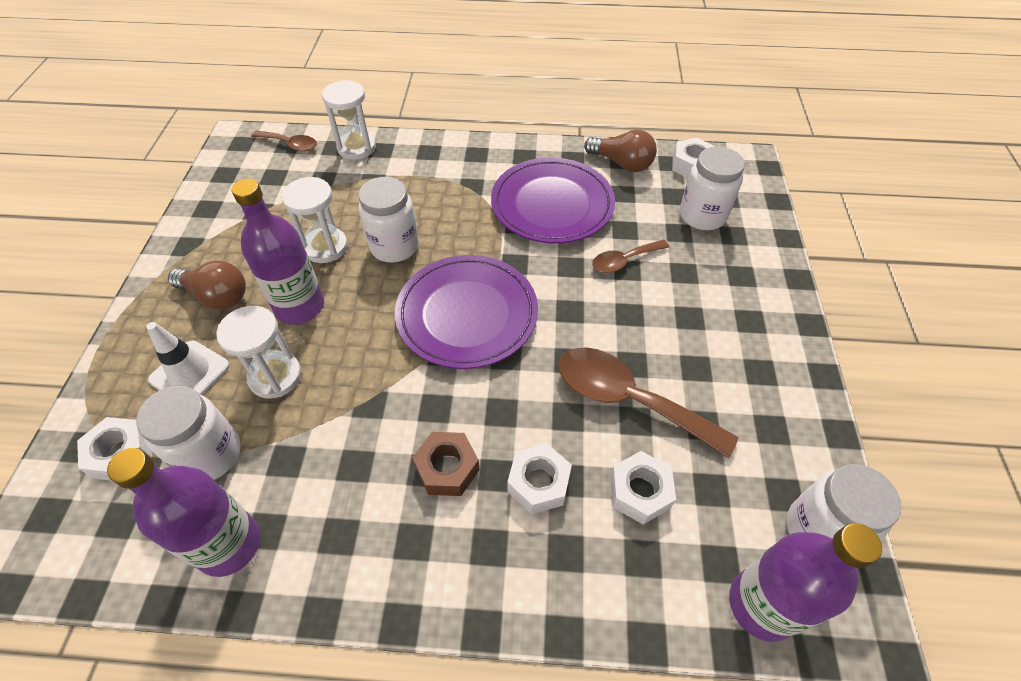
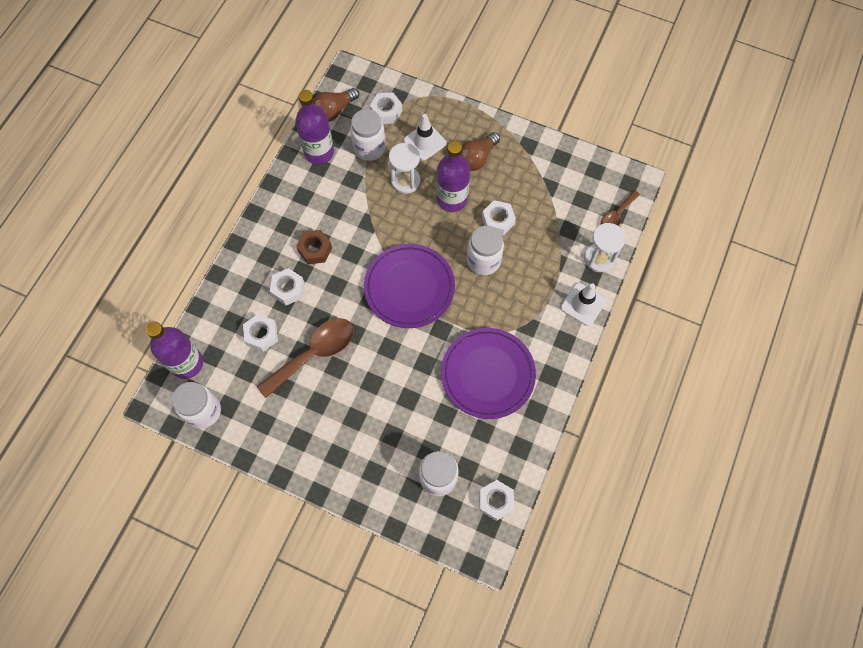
camera: 110 degrees right, 15 degrees up
(325, 247) = (498, 221): white hourglass -> white nut
(423, 149) = (583, 304): none -> white traffic cone
(622, 163) = (516, 446): brown light bulb -> brown light bulb (334, 111)
(624, 261) = (416, 400): brown spoon -> none

